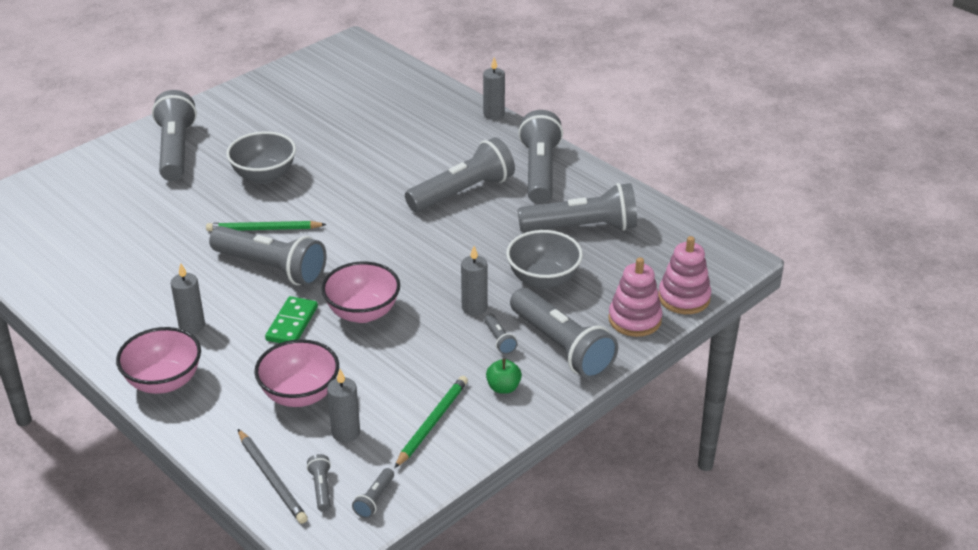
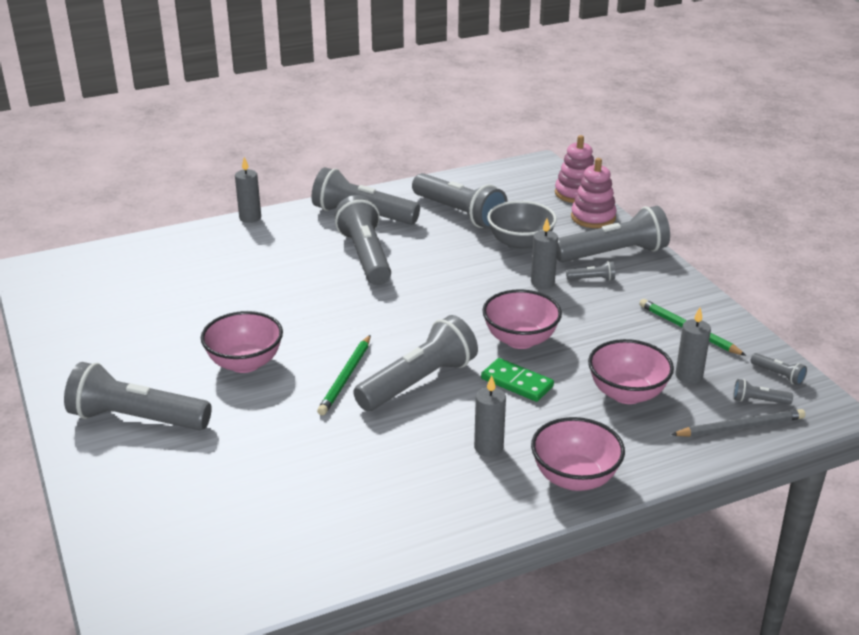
camera: 70 degrees left, 5 degrees down
(264, 176) = (245, 363): grey bowl -> pink bowl
(503, 387) = (655, 289): green apple -> none
(581, 228) = (459, 213): grey flashlight -> grey flashlight turned 120 degrees clockwise

